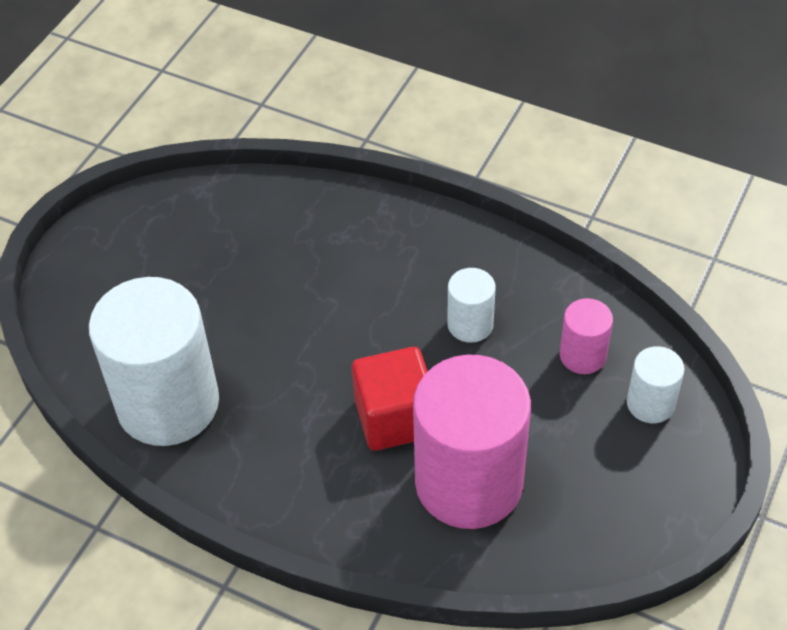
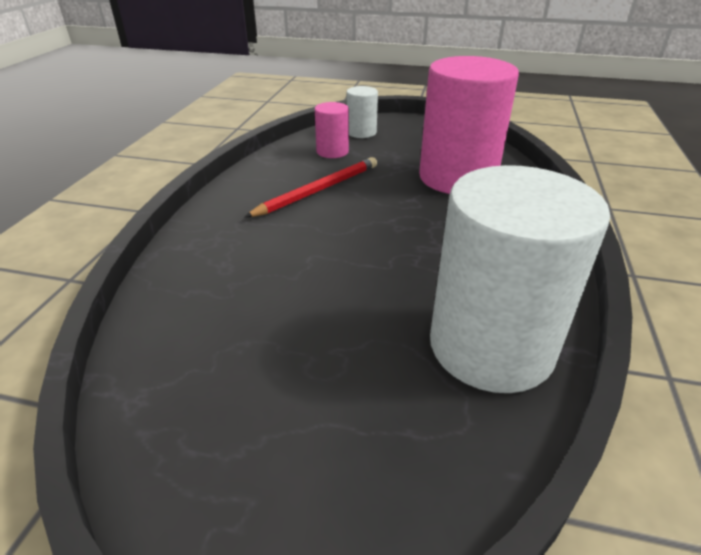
camera: 105 degrees left, 15 degrees down
(395, 418) = (422, 210): red cube -> none
(470, 324) = (318, 190): white cylinder -> red pencil

